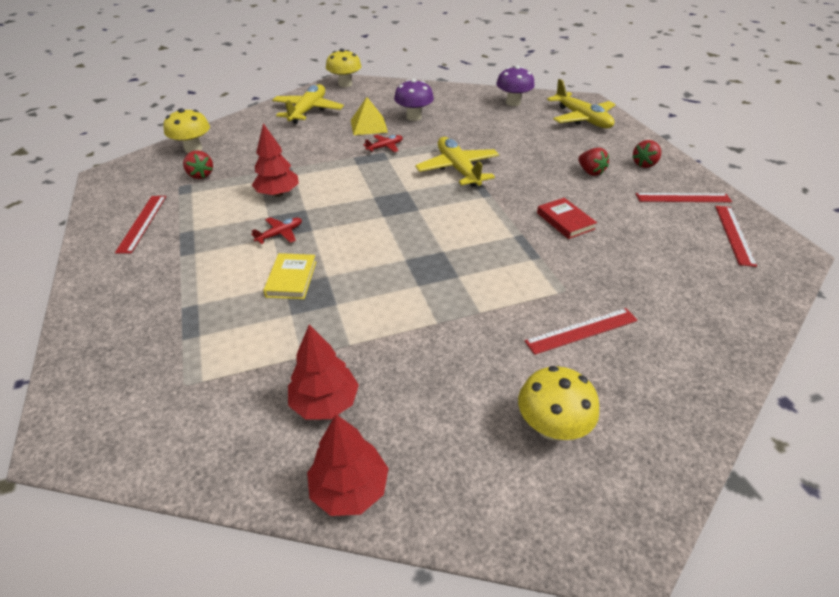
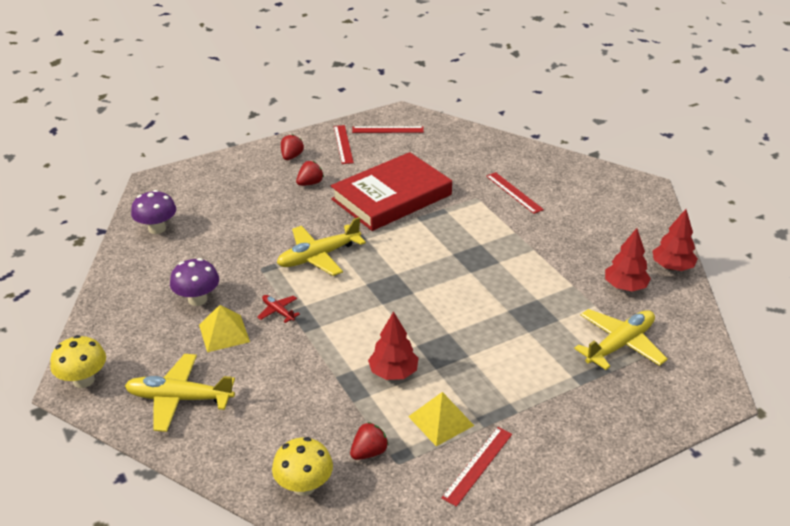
camera: 100 degrees left, 5 degrees down
(142, 223) = (478, 465): red ruler -> red ruler turned 45 degrees counterclockwise
(205, 211) = (441, 421): none -> yellow pyramid
(280, 234) = (461, 352): red plane -> none
(291, 279) = (519, 330): yellow book -> none
(551, 427) = (594, 204): yellow mushroom -> none
(565, 221) = (391, 197): red book -> red book, size x2.47
(582, 119) = (199, 185): yellow plane -> yellow plane (620, 344)
(644, 164) = (291, 157): red strawberry -> red strawberry turned 105 degrees counterclockwise

